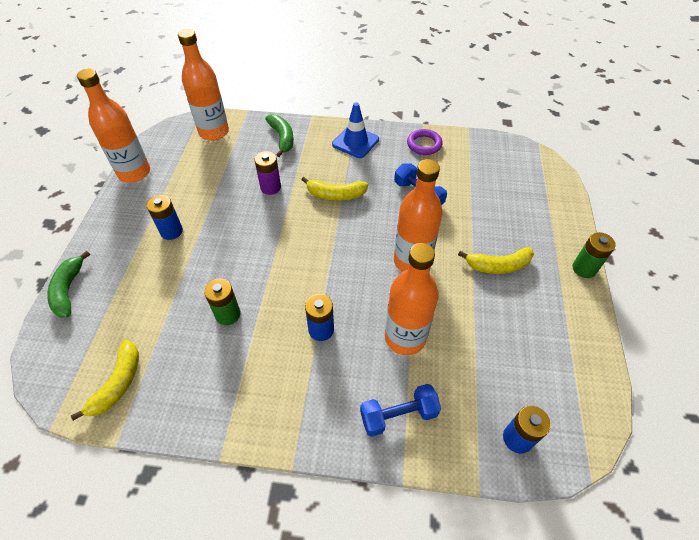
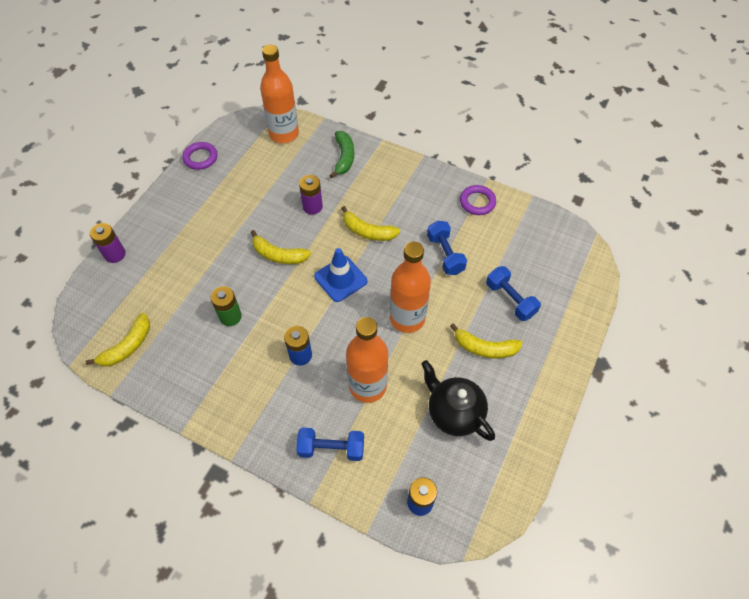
camera: 20 degrees right, 5 degrees up
(68, 290) = (115, 254): green banana -> purple battery
(134, 173) = (200, 158): orange bottle -> purple ring
(171, 231) = (212, 225): blue battery -> none
(255, 240) = (278, 255): none -> yellow banana
(355, 142) = (411, 181): blue traffic cone -> blue traffic cone (340, 279)
(497, 216) = (510, 299): none -> blue dumbbell
(502, 335) = (454, 413): none -> black teapot
(584, 269) = (566, 377): green battery -> none

